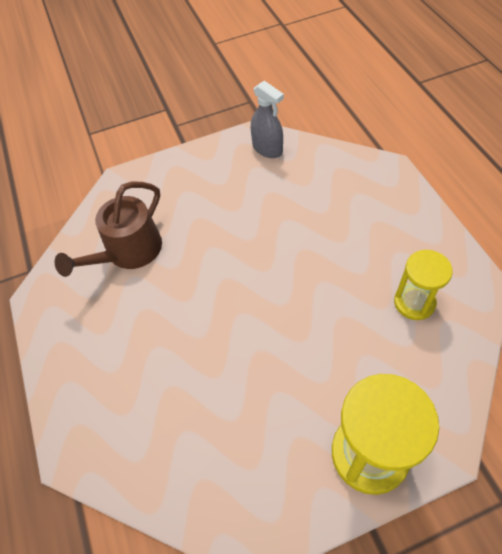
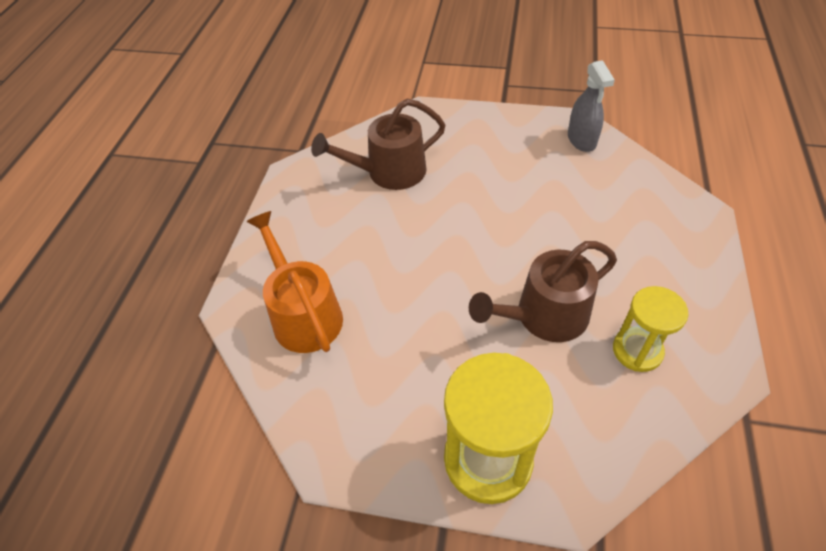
camera: 30 degrees right, 5 degrees down
(141, 423) = (304, 314): none -> orange watering can
(334, 312) = (544, 316): none -> brown watering can

